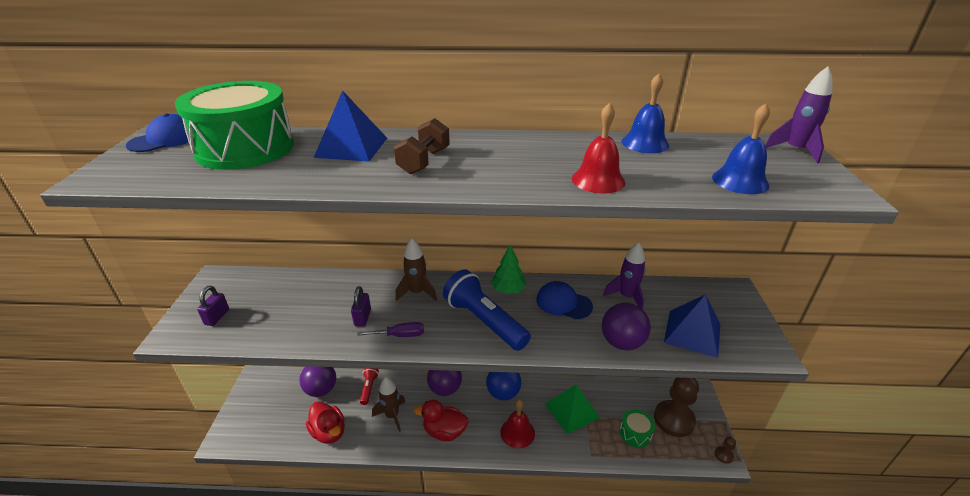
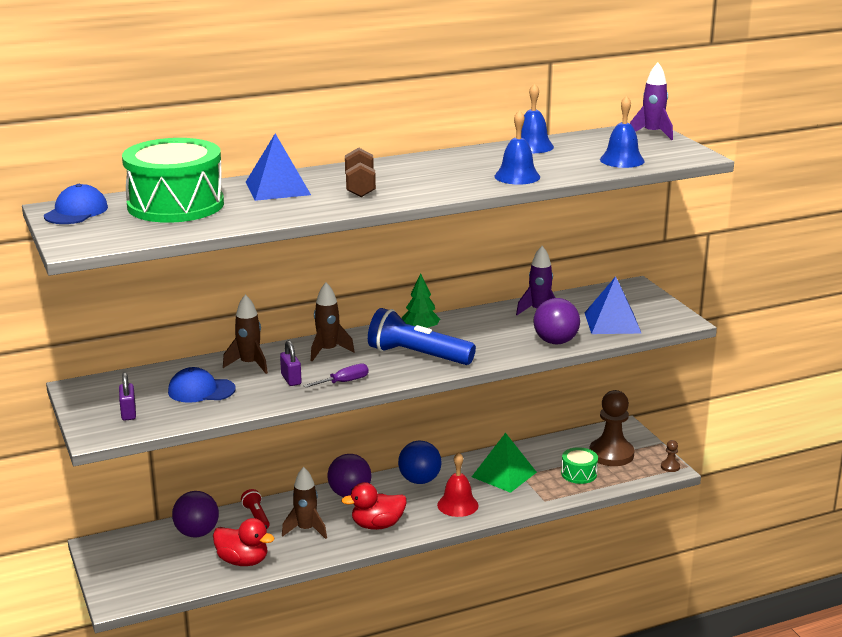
camera: 25 degrees left, 10 degrees down
(348, 289) = (249, 364): none -> brown rocket
(563, 303) = (483, 327): blue cap -> blue cap (201, 390)
(598, 180) = (517, 176): red bell -> blue bell

